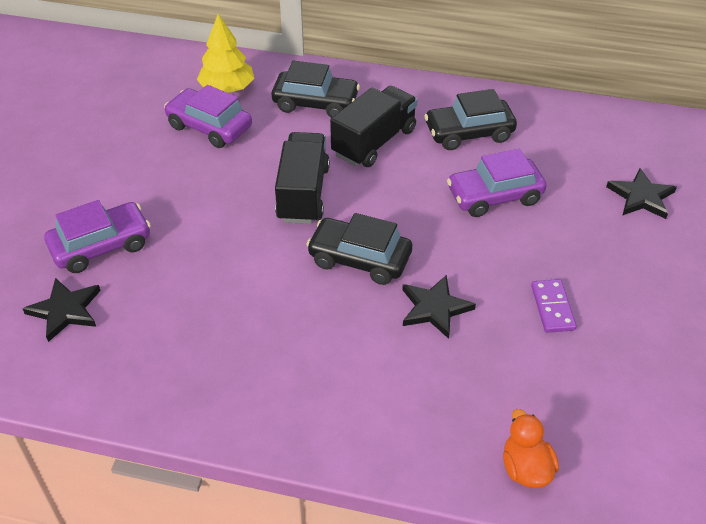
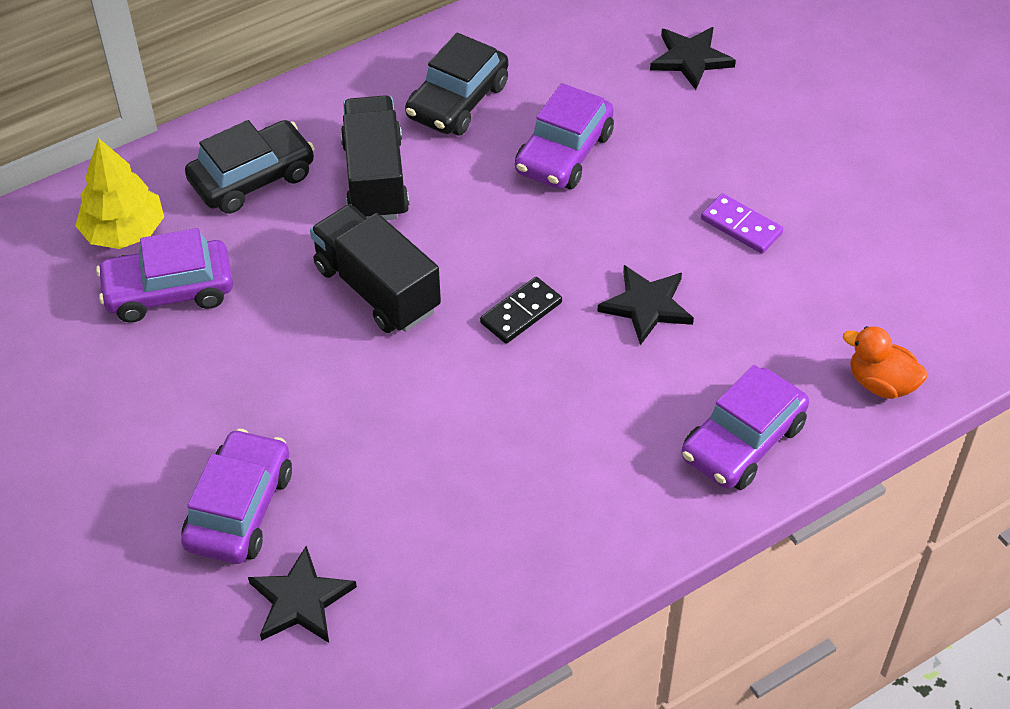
camera: 45 degrees left, 5 degrees up
(359, 259) = (521, 313): black car -> black domino
(391, 427) = (743, 441): none -> purple car

